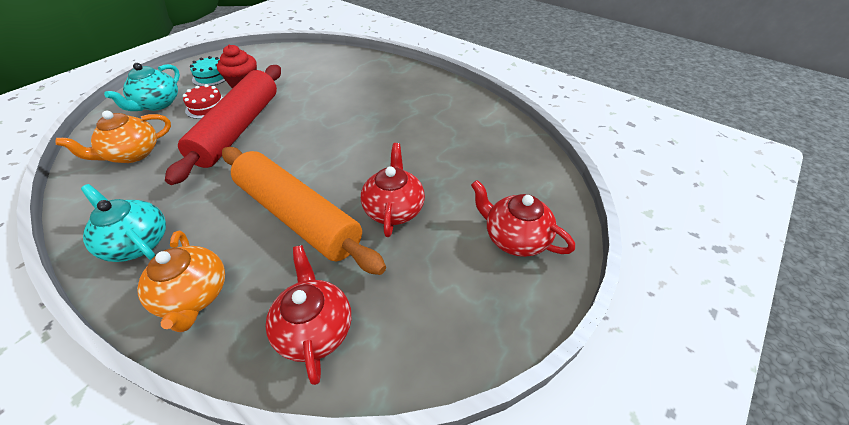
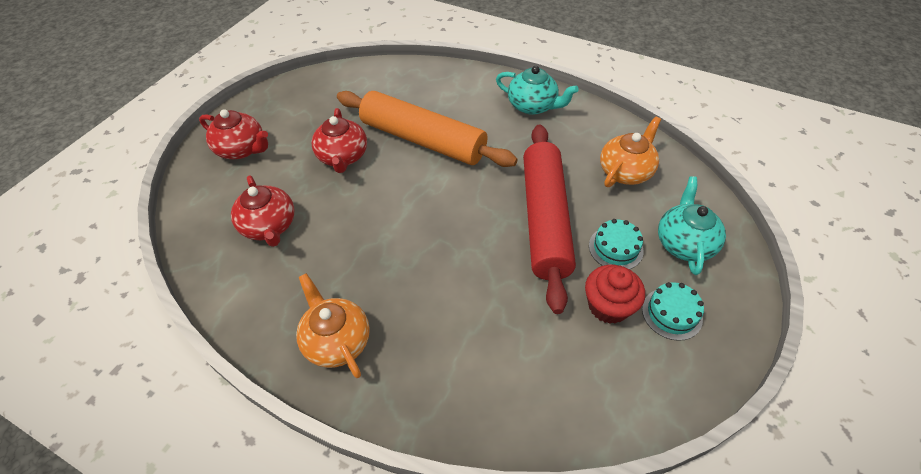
camera: 170 degrees right, 5 degrees up
(194, 295) = (464, 86): orange teapot -> orange teapot (337, 341)
(207, 107) = (615, 248): red cake -> turquoise cake
(315, 328) = (380, 83): red teapot -> red teapot (269, 226)

